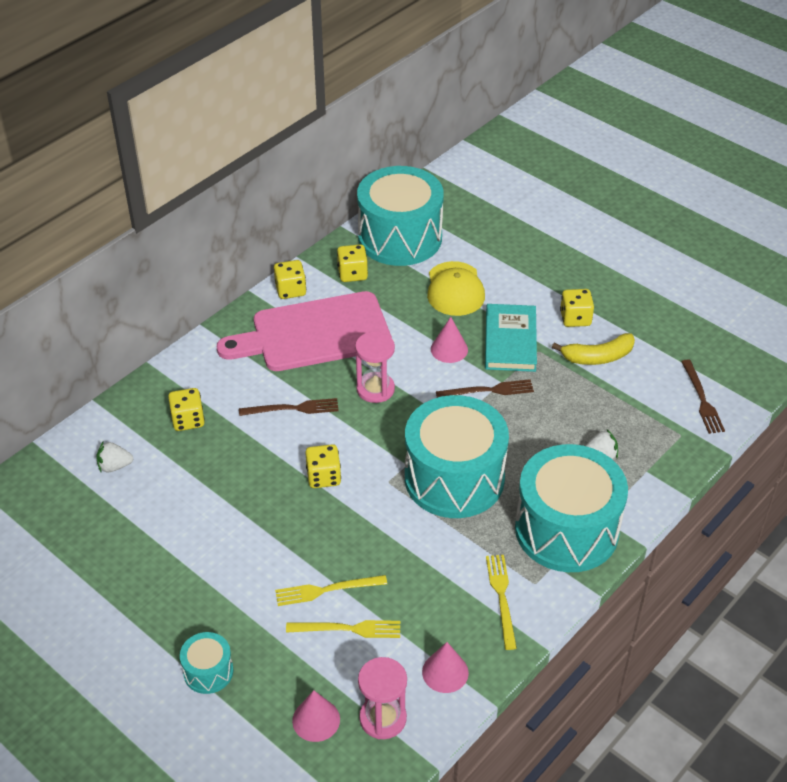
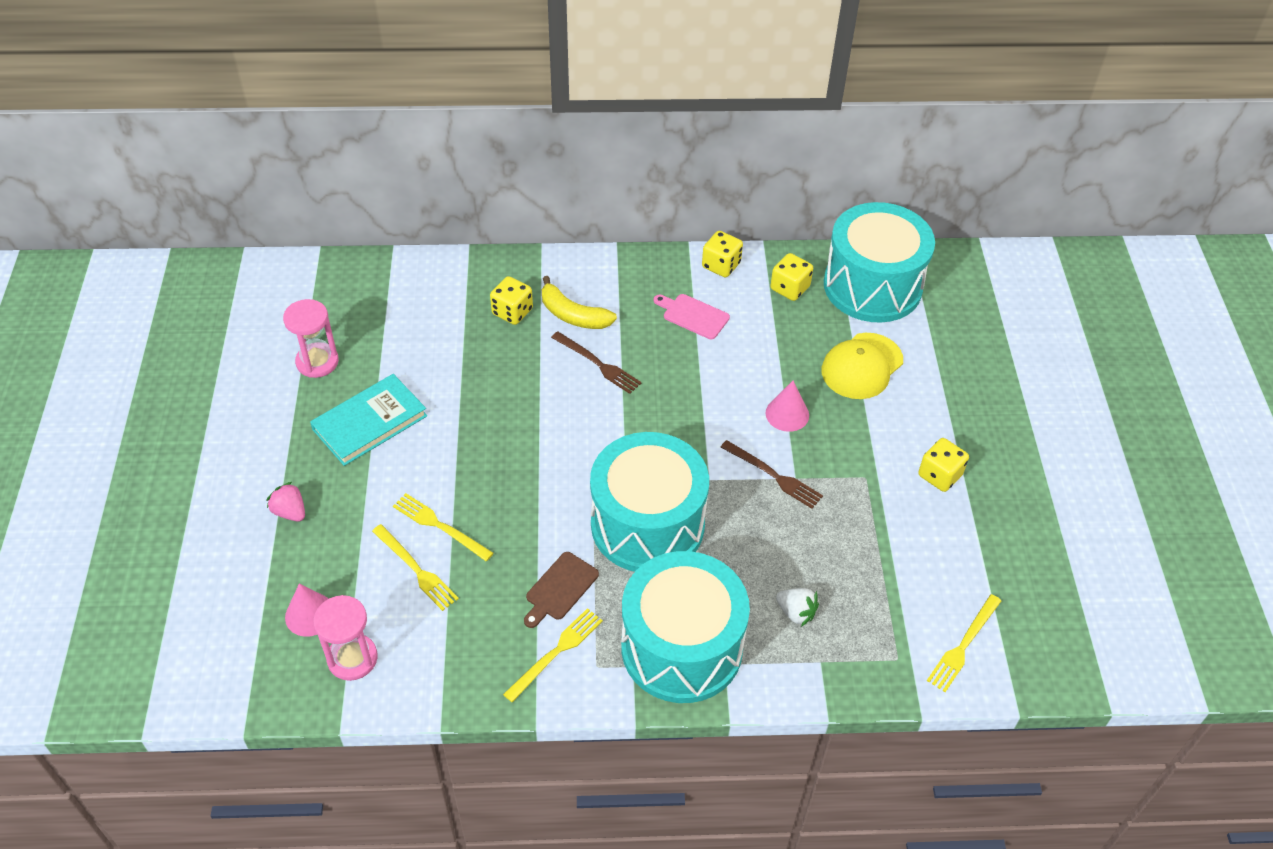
camera: 45 degrees right, 5 degrees up
(114, 466) = (420, 307): white strawberry -> none
(208, 671) = (290, 512): turquoise drum -> pink strawberry
(314, 333) = (693, 315): pink cutting board -> pink cutting board, size x0.41
(323, 477) = (550, 437): yellow dice -> none
(375, 389) = (681, 399): pink hourglass -> pink hourglass (317, 362)
(445, 672) = (438, 668): pink cone -> none
(453, 560) = (560, 588): none -> brown cutting board
(510, 341) = (851, 448): turquoise book -> turquoise book (370, 422)
(598, 357) = (914, 526): yellow banana -> yellow banana (573, 315)
(702, 399) = (963, 645): brown fork -> yellow fork

